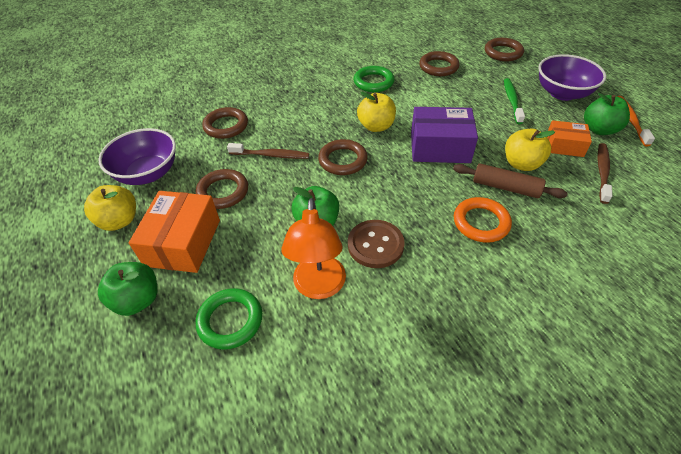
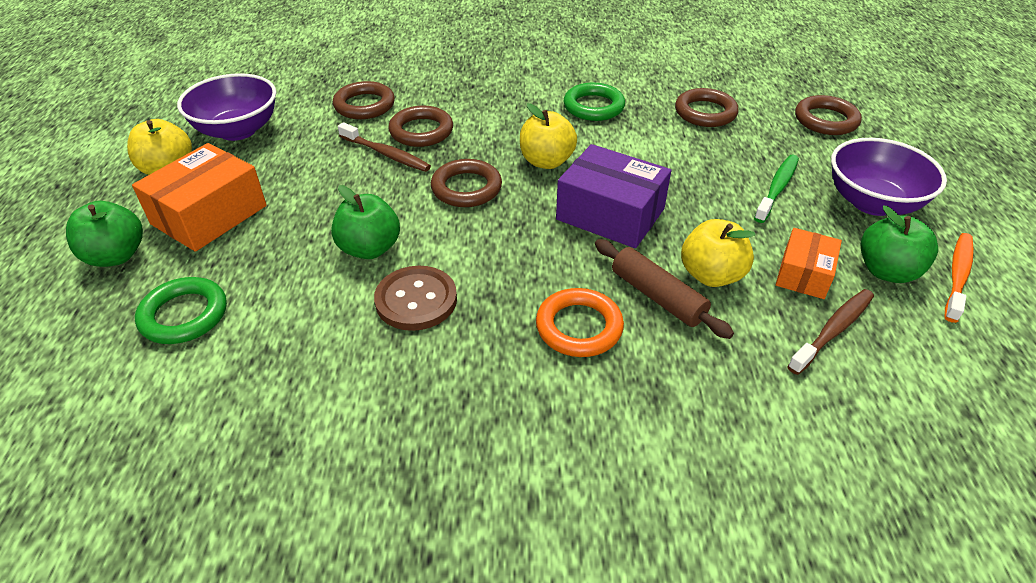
camera: 25 degrees right, 5 degrees down
(223, 192) = (297, 176): brown ring -> brown ring (421, 131)
(319, 287) = (307, 320): orange lamp -> none
(564, 146) = (803, 274): orange box -> orange box turned 75 degrees clockwise

